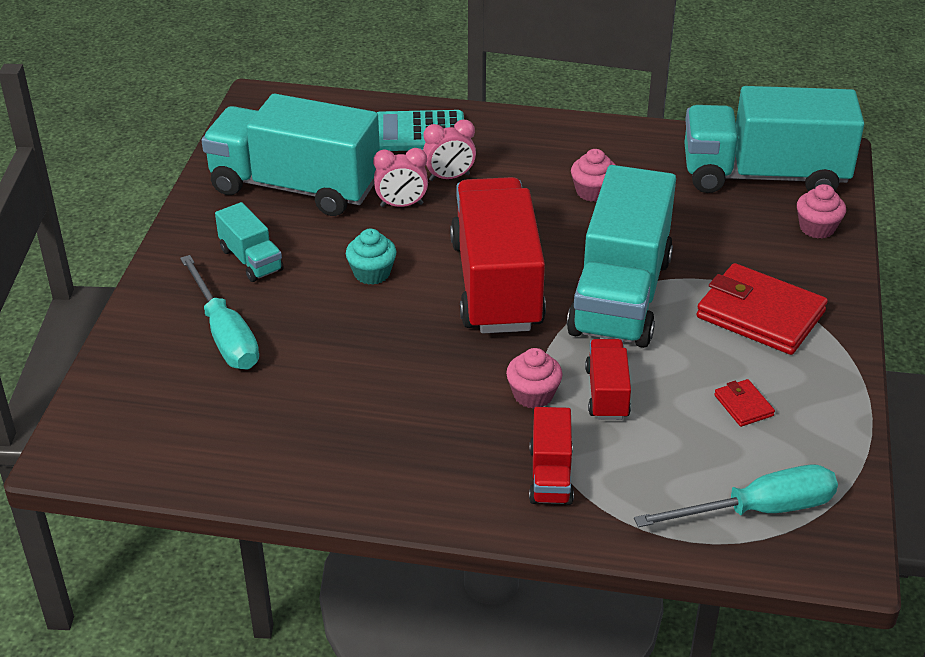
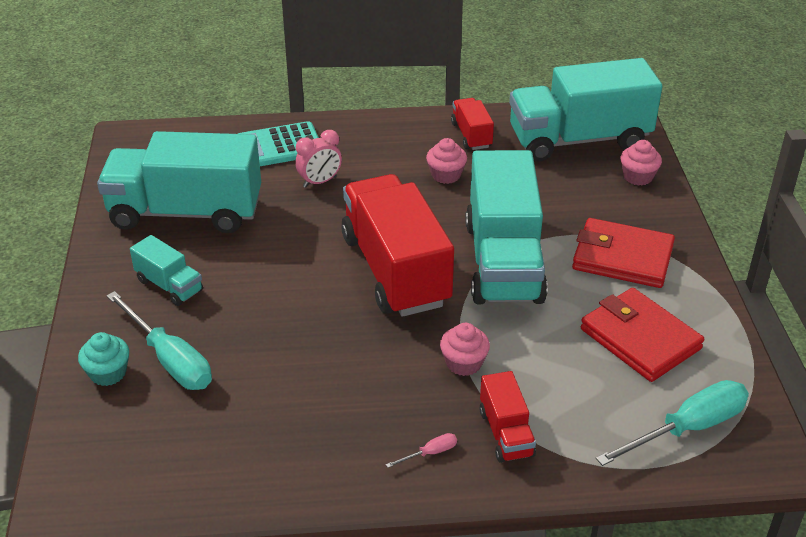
camera: 15 degrees left, 0 degrees up
(372, 273) = (283, 279): turquoise cupcake -> turquoise cupcake (108, 373)
(401, 205) = (287, 213): pink clock -> none
(460, 479) = (430, 453): none -> pink screwdriver
(607, 393) = (525, 350): red truck -> red truck (471, 135)
(743, 405) = (640, 339): red wallet -> red wallet, size x2.23

